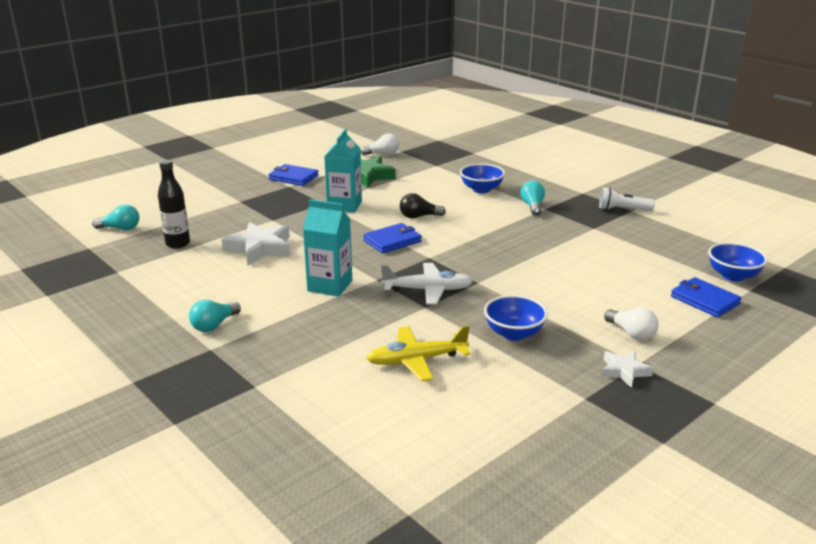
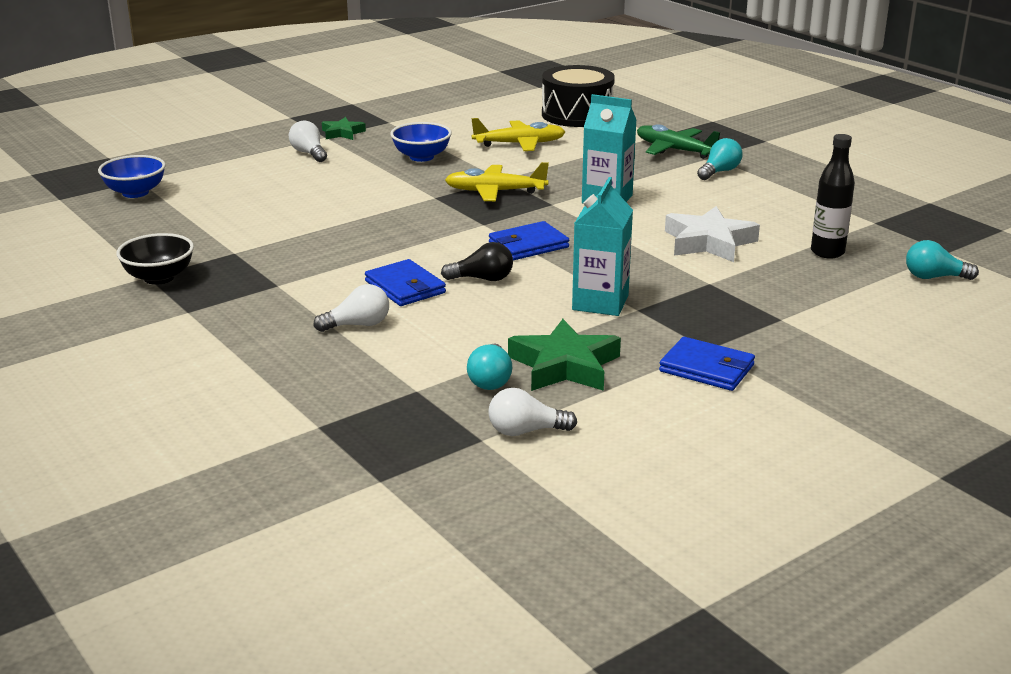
camera: 175 degrees left, 0 degrees up
(246, 358) = (675, 150): none -> green plane
(350, 428) = (577, 115): none -> black drum
(427, 290) = (495, 192): white plane -> yellow plane
(481, 189) = (358, 325): blue bowl -> white light bulb
(532, 206) = (294, 289): turquoise light bulb -> turquoise light bulb (490, 380)
(622, 210) = (159, 278): white flashlight -> black bowl
(624, 371) = (342, 133): white star -> green star
(704, 300) = (202, 174): blue wallet -> blue wallet (405, 287)

